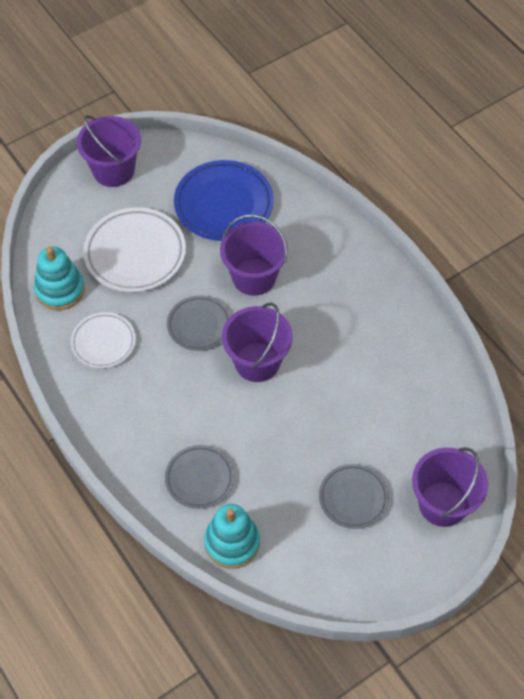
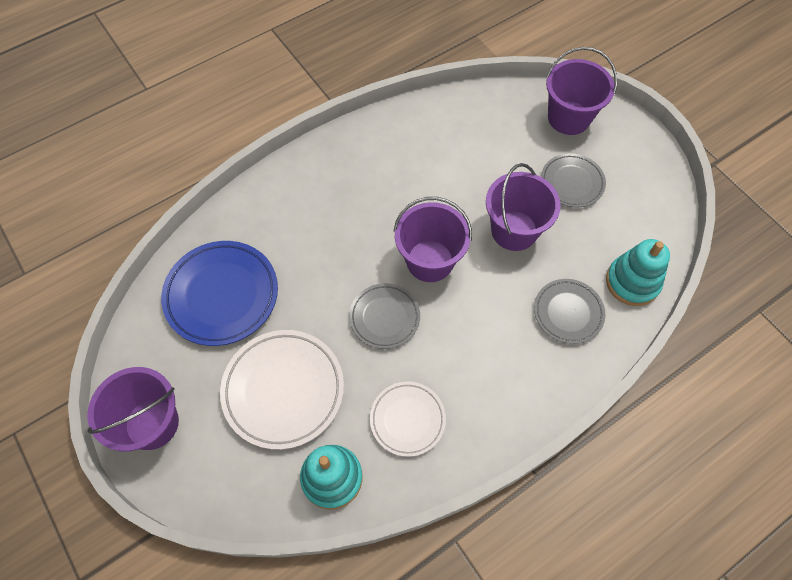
camera: 90 degrees left, 5 degrees up
(254, 277) = (324, 264): purple bucket -> purple bucket (514, 230)

